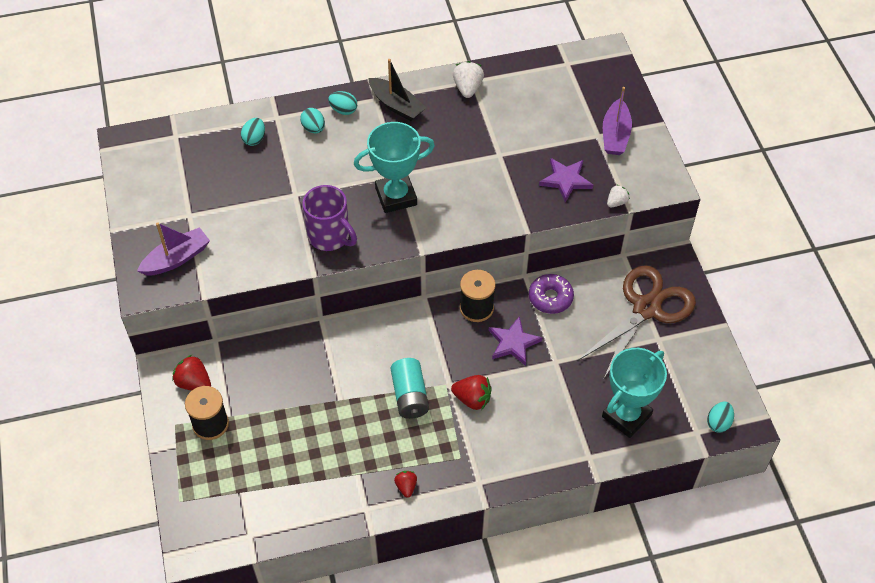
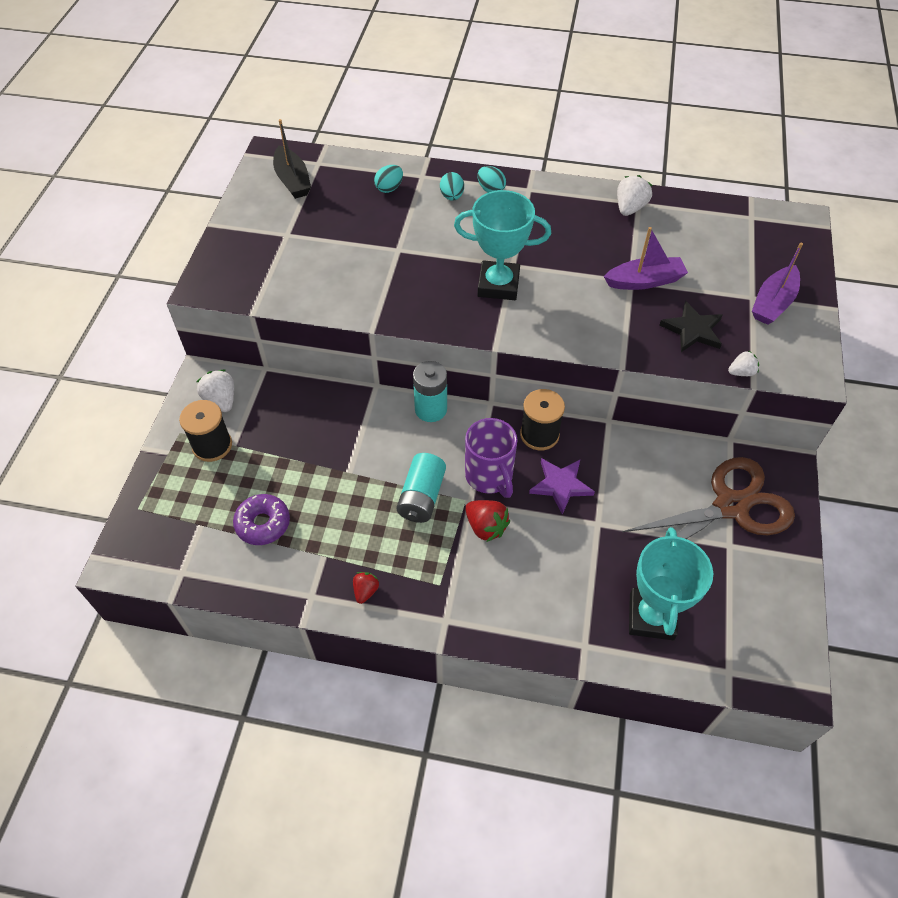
camera: 25 degrees right, 0 degrees up
(176, 258) = (250, 269): purple boat -> purple boat (644, 281)
(194, 383) = (221, 400): red strawberry -> white strawberry
(330, 237) = (409, 300): purple mug -> purple mug (489, 476)
(378, 321) = (431, 409): none -> turquoise battery
(396, 105) = (546, 201): black boat -> black boat (293, 180)
(550, 298) = (625, 454): purple donut -> purple donut (263, 524)
(566, 180) = (692, 330): purple star -> black star
(626, 416) = (651, 616): turquoise trophy -> turquoise trophy turned 60 degrees counterclockwise
(718, 423) = (761, 672): turquoise egg -> none

